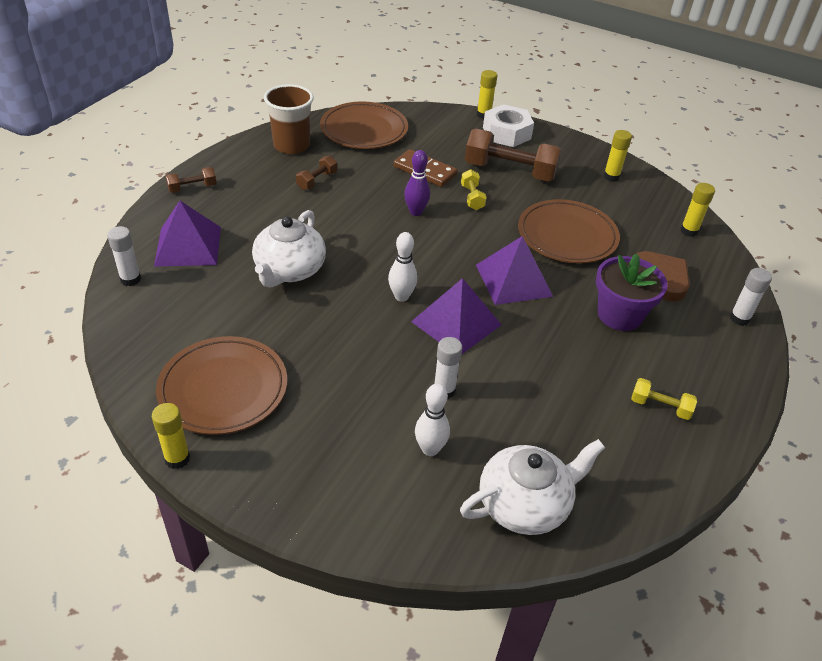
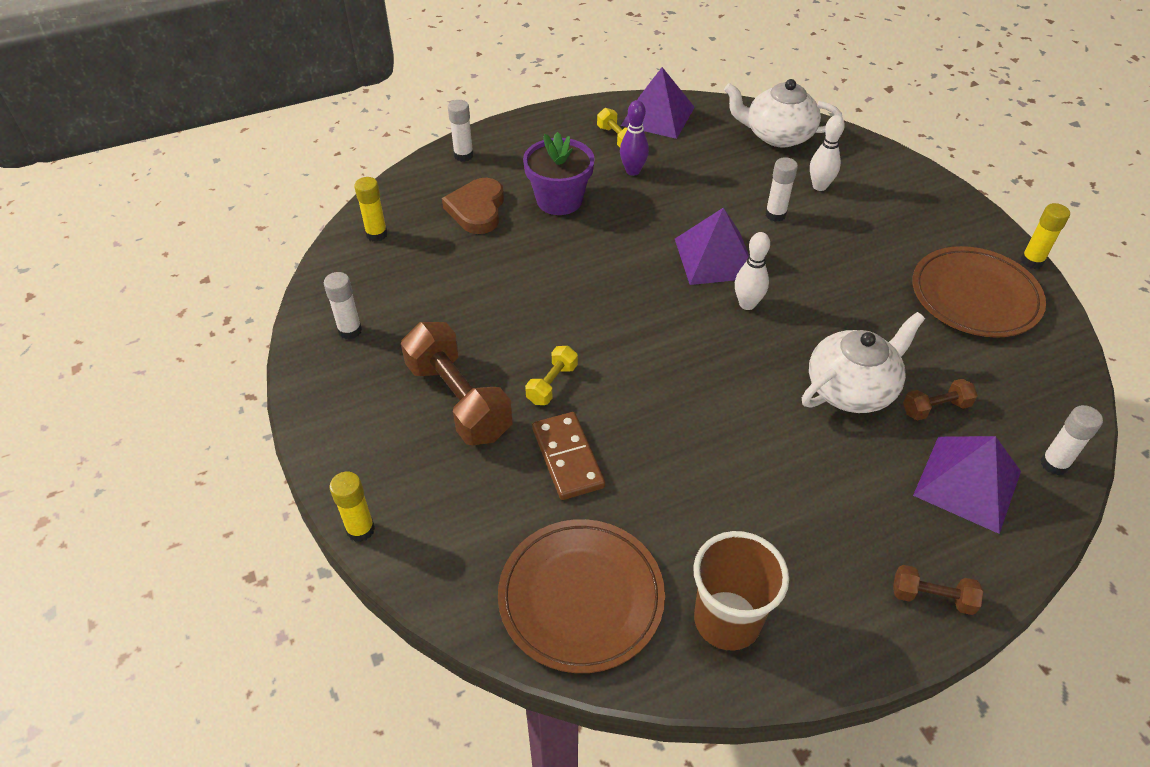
camera: 140 degrees left, 5 degrees up
(317, 180) = (734, 517): brown dumbbell -> brown dumbbell (935, 408)
(416, 212) = (642, 397): purple bowling pin -> purple bowling pin (633, 171)
(506, 133) = (377, 470): white nut -> none
(513, 280) = (617, 269): purple pyramid -> purple pyramid (657, 116)
(567, 236) = (505, 287): brown plate -> none
(611, 177) = (350, 330): yellow glue stick -> white glue stick

